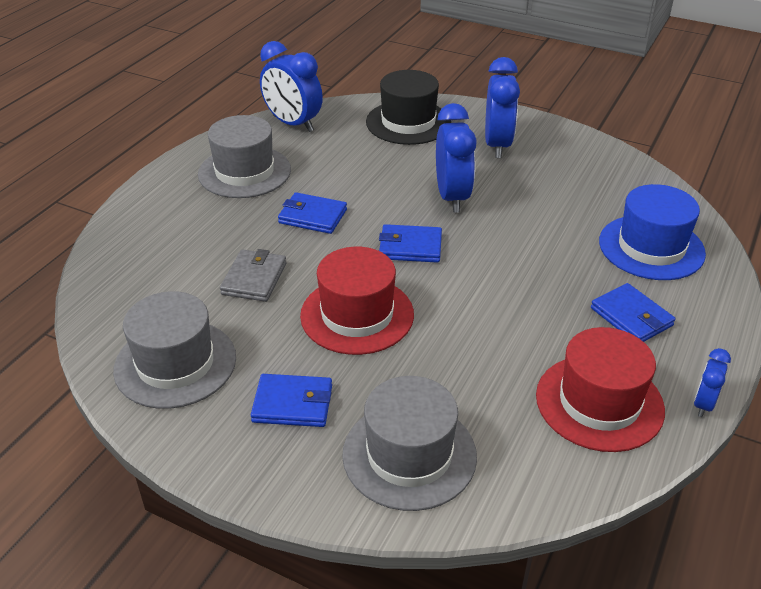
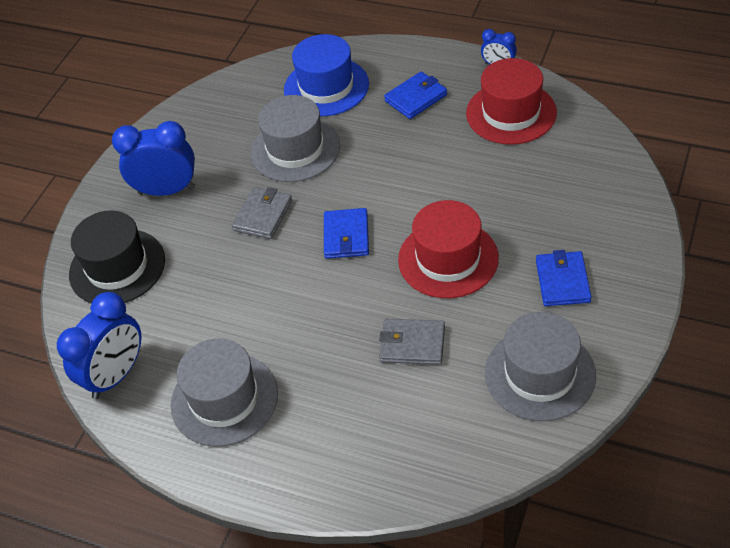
camera: 90 degrees left, 10 degrees up
(313, 216) = (305, 318): blue wallet -> none
(409, 455) = (591, 205): grey hat -> grey hat (295, 149)
(452, 197) = (263, 215): blue clock -> grey wallet

